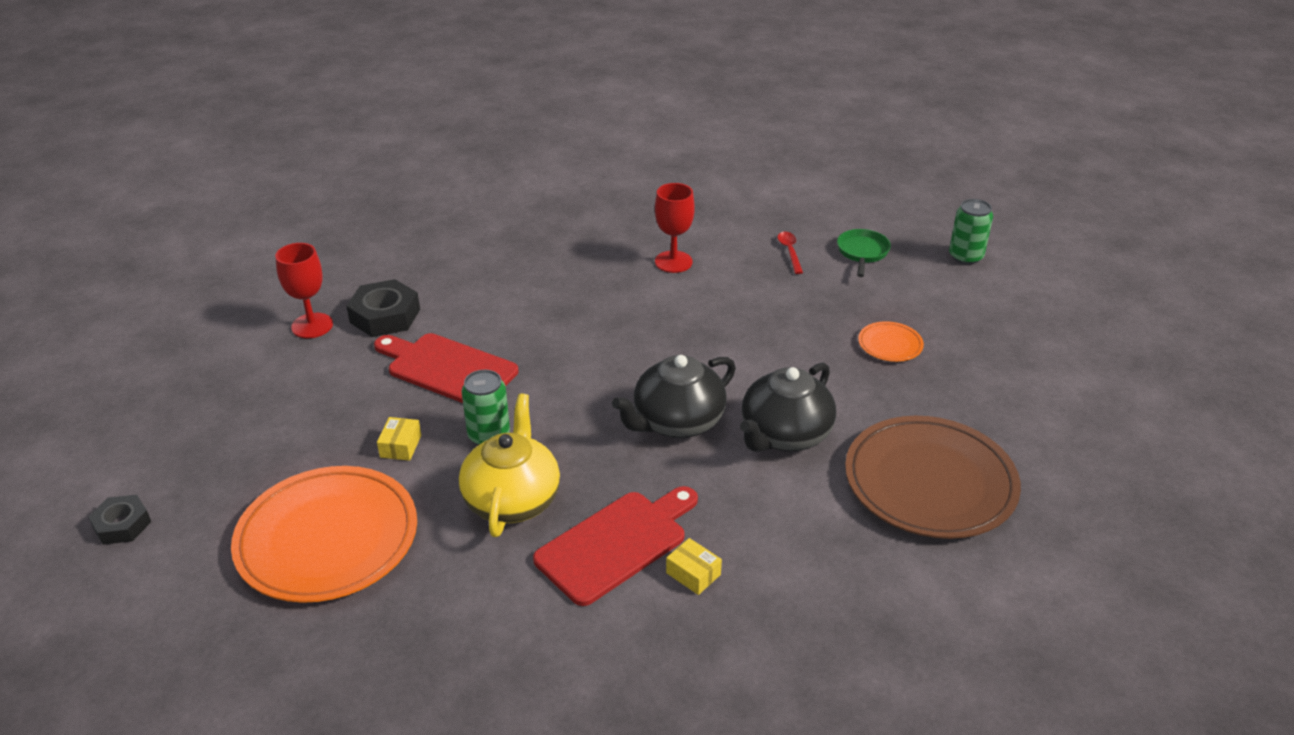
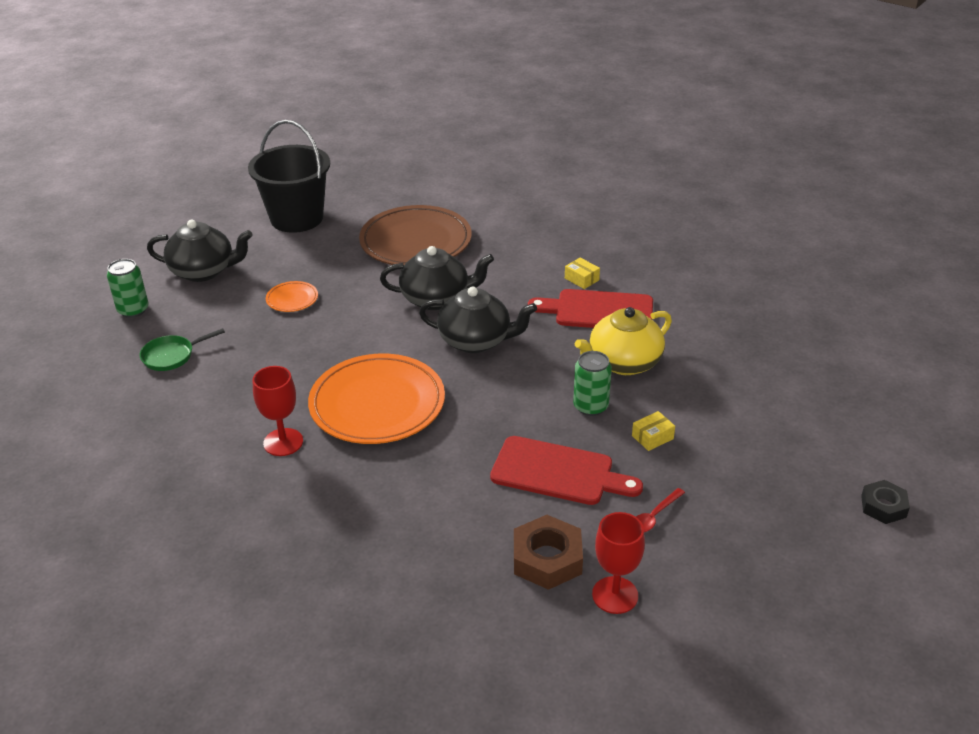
camera: 130 degrees left, 0 degrees up
(327, 539) = (752, 410): orange plate -> orange plate (377, 404)
(385, 316) = (547, 559): black nut -> brown nut
(447, 369) = (558, 472): red cutting board -> red cutting board turned 60 degrees counterclockwise
(693, 574) = (581, 279): yellow box -> yellow box turned 45 degrees counterclockwise
(790, 252) = (205, 390): red spoon -> red spoon (654, 516)
(1005, 314) = (204, 271): none -> black teapot
(1079, 416) = (297, 218): none -> black bucket

